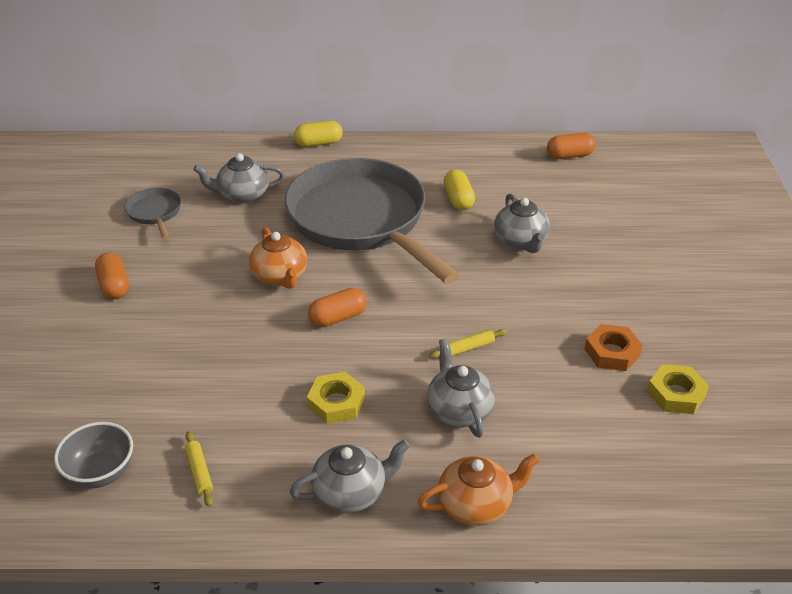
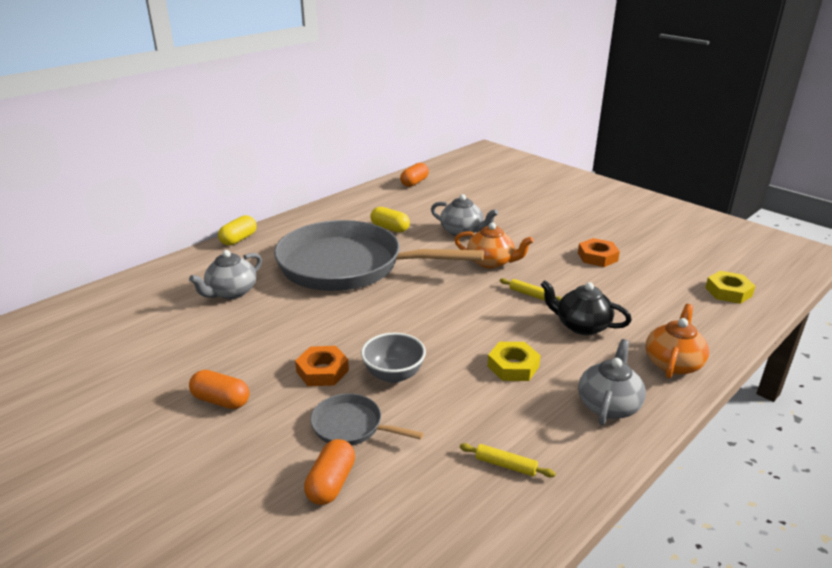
camera: 45 degrees left, 10 degrees down
(101, 473) = (439, 522): grey bowl -> grey bowl (393, 375)
(155, 213) = (172, 337): grey pan -> grey pan (351, 426)
(202, 307) = (322, 371): none -> orange nut
(280, 276) = (348, 322): orange teapot -> orange teapot (491, 262)
(338, 318) = (429, 323): orange capsule -> orange capsule (331, 483)
(459, 410) = (581, 326): grey teapot -> black teapot
(468, 348) = (530, 294): yellow rolling pin -> yellow rolling pin turned 75 degrees counterclockwise
(676, 394) = (654, 258): yellow nut -> yellow nut (728, 292)

